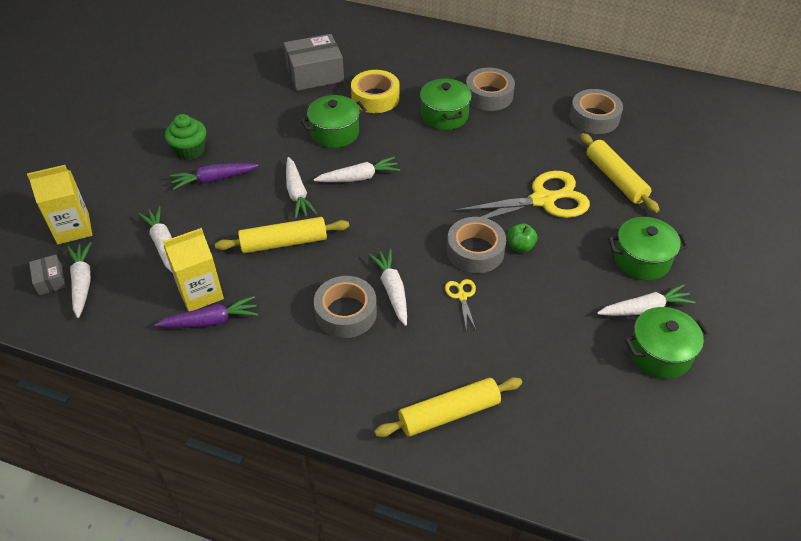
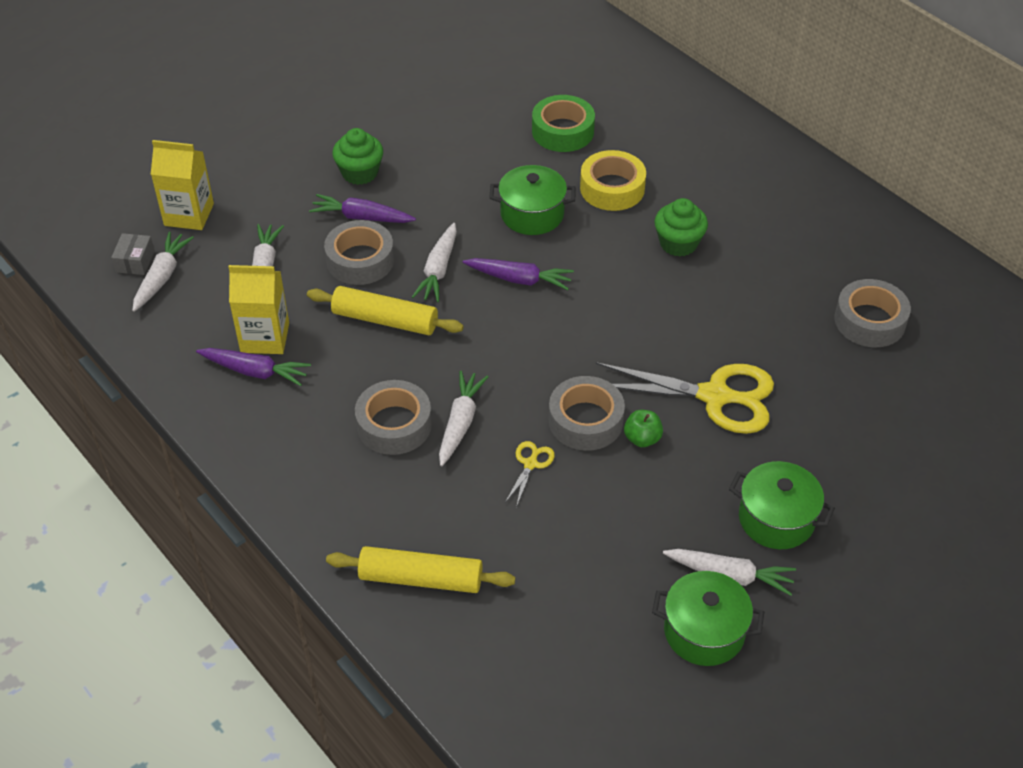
camera: 30 degrees right, 0 degrees up
(315, 74) = (562, 131): grey box -> green tape
(359, 177) = (519, 279): white carrot -> purple carrot
(444, 115) = (678, 243): green pot -> green cupcake
(489, 95) = (755, 239): grey tape -> grey tape (360, 260)
(615, 179) = (829, 409): yellow rolling pin -> none

